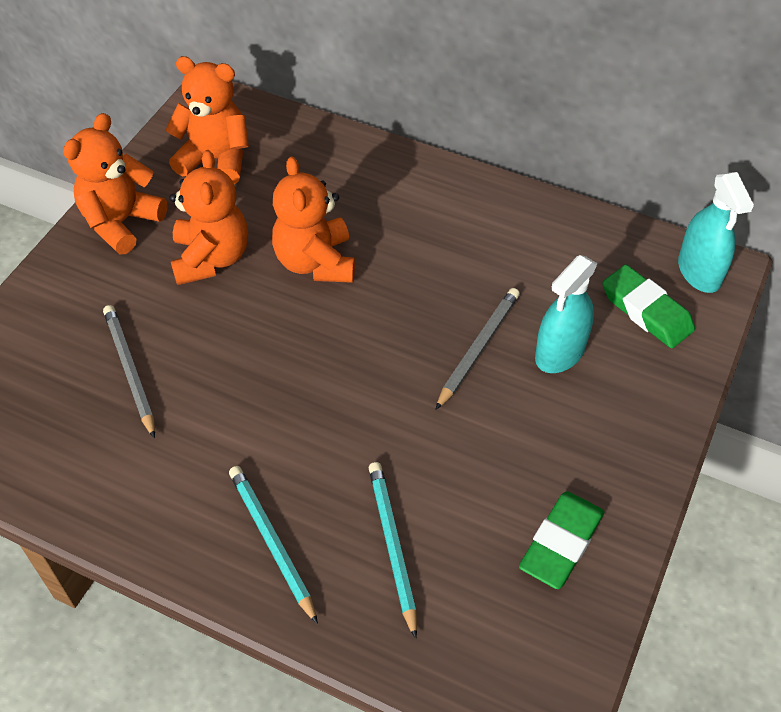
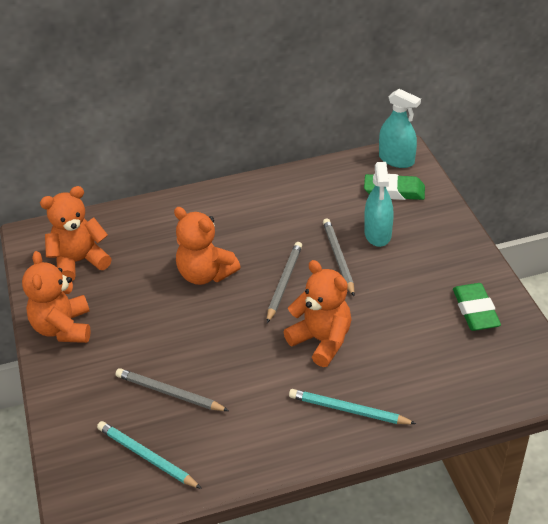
camera: 40 degrees left, 10 degrees down
(211, 258) = (143, 310): orange teddy bear -> orange teddy bear (321, 341)
(383, 334) = (284, 283): none -> grey pencil
(392, 546) = (406, 368): turquoise pencil -> turquoise pencil (147, 457)

